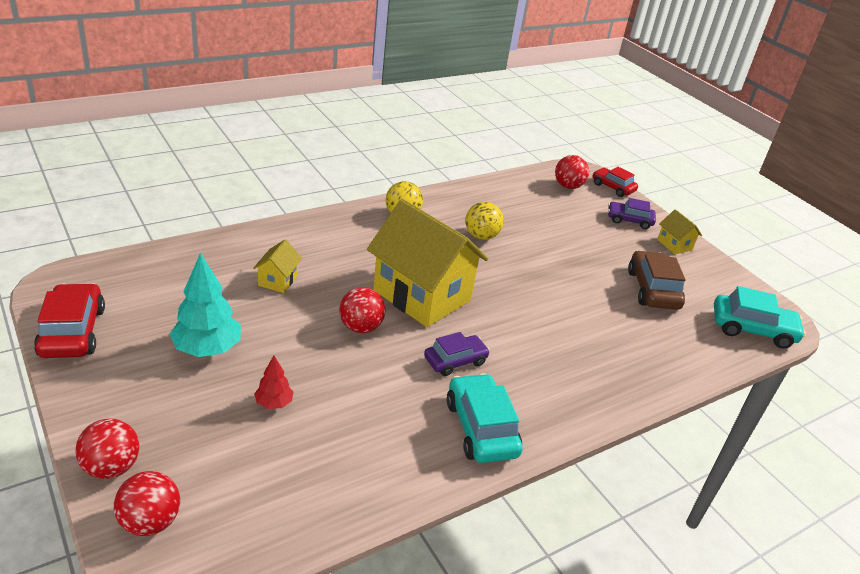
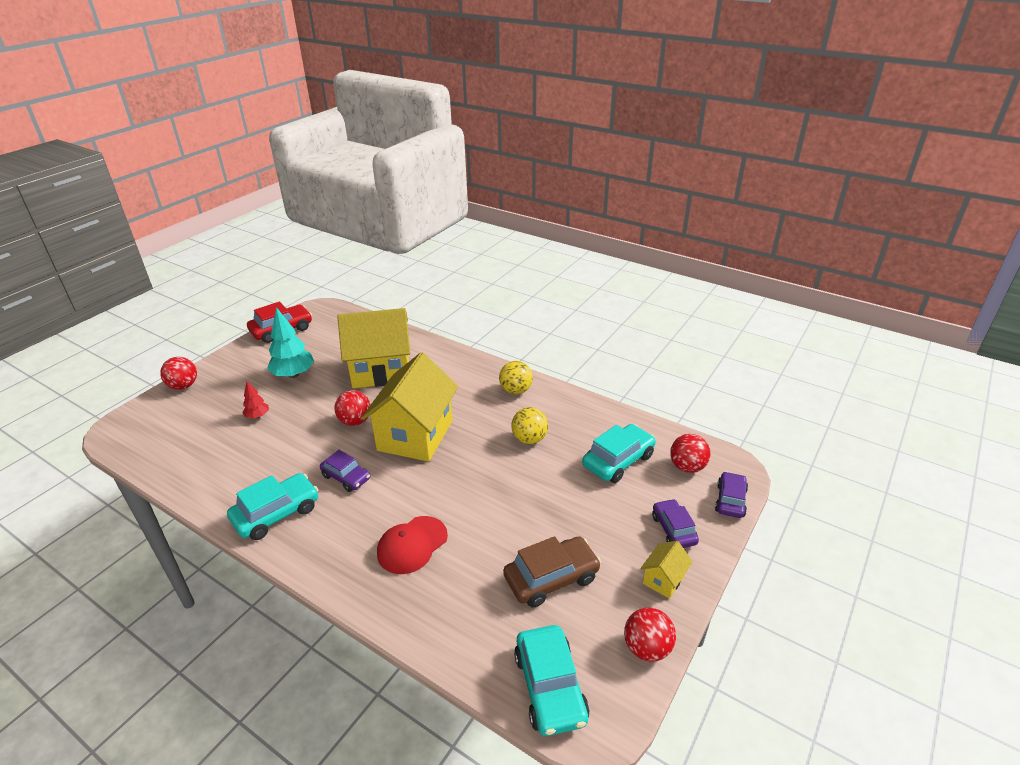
camera: 70 degrees right, 0 degrees up
(150, 522) = (149, 413): red ball -> red ball (647, 648)
(278, 280) = (381, 371): yellow house -> yellow house, size x2.37
(540, 209) = (618, 460): none -> turquoise car
(580, 347) = (412, 545): none -> red cap
(613, 187) = (730, 500): red car -> purple car

